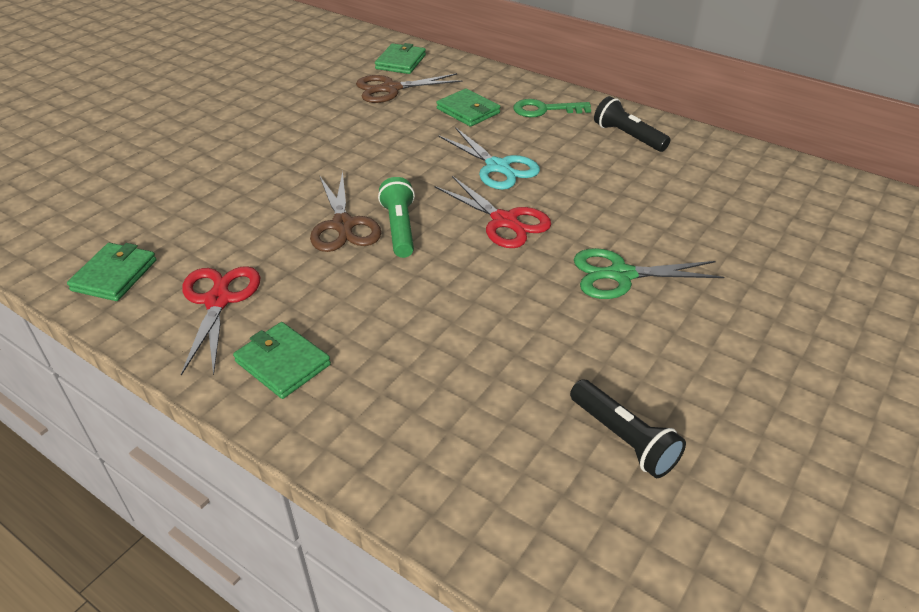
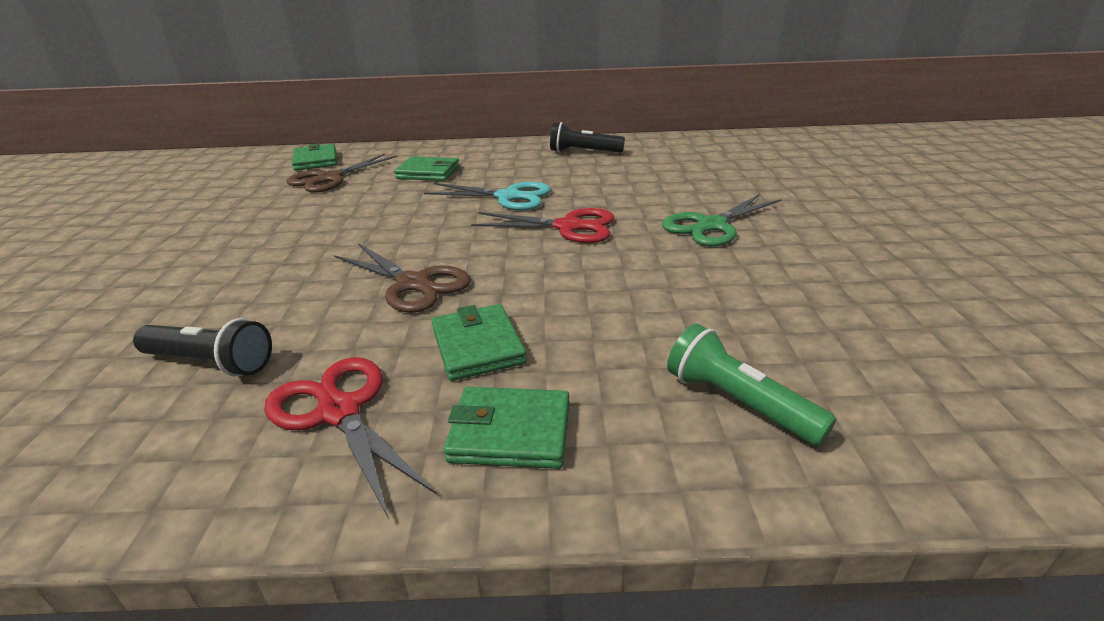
camera: 35 degrees left, 10 degrees down
(114, 275) = (129, 458): green wallet -> green wallet (478, 346)
(399, 228) = (478, 265): green flashlight -> green flashlight (738, 403)
(544, 110) = (495, 155): green key -> none
(623, 439) = (897, 325): black flashlight -> black flashlight (211, 363)

